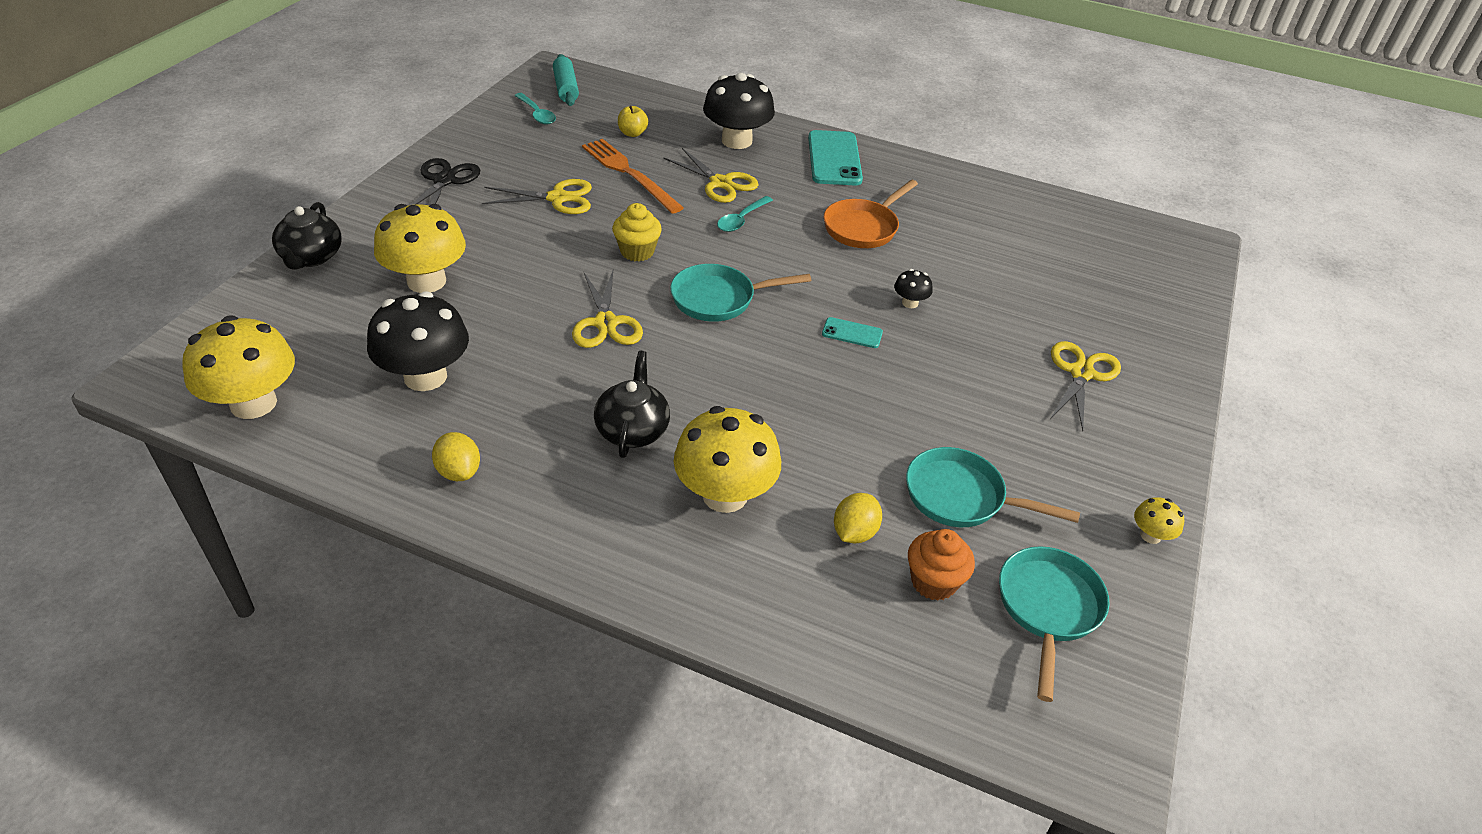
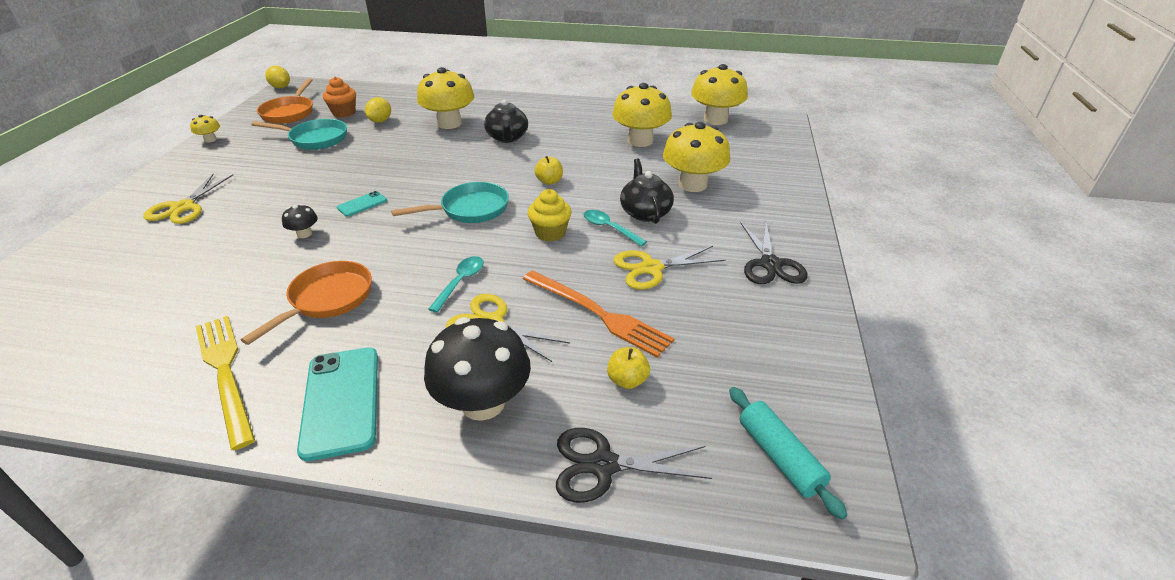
camera: 170 degrees right, 5 degrees down
(311, 257) = (788, 185): black teapot -> black teapot (645, 212)
(425, 376) = (640, 141): black mushroom -> yellow mushroom
(459, 471) = (588, 113): yellow lemon -> yellow lemon (281, 87)
(537, 114) = (769, 385): turquoise spoon -> turquoise spoon (609, 228)
(605, 323) = (549, 181): yellow scissors -> yellow apple
(671, 104) = (603, 465): none -> black scissors
(852, 333) = (362, 204): turquoise phone -> turquoise phone turned 45 degrees counterclockwise
(925, 189) = (225, 373): none -> yellow fork
(1048, 608) = (289, 112): turquoise pan -> orange pan

